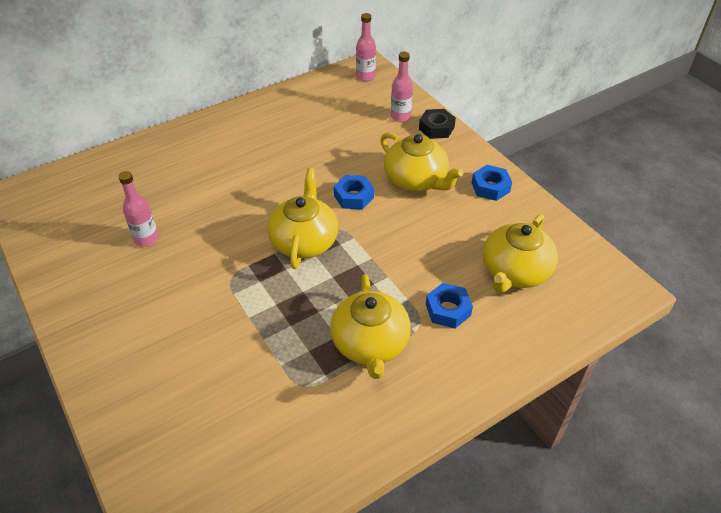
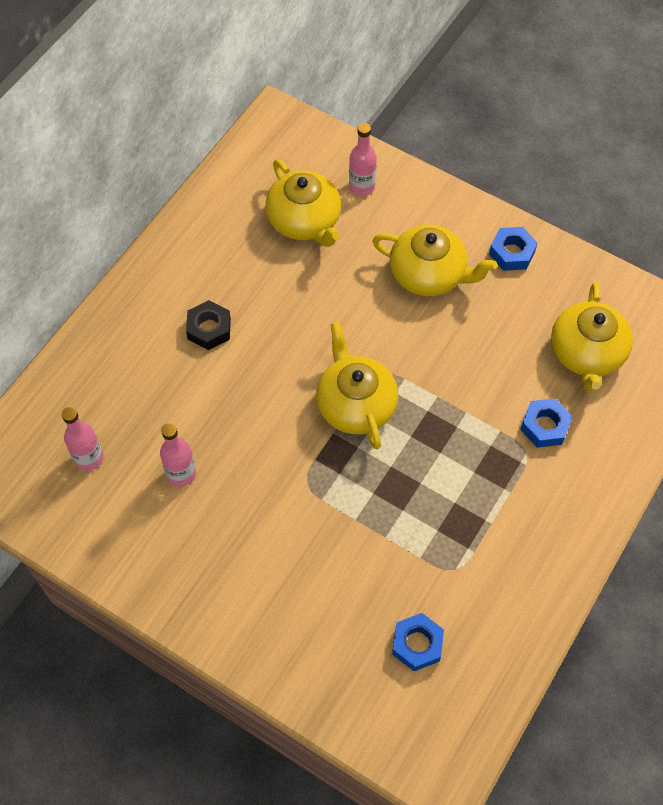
camera: 25 degrees left, 15 degrees up
(353, 196) = (374, 324): blue nut -> blue nut (417, 644)
(365, 76) = (285, 137): pink bottle -> pink bottle (89, 458)
(370, 344) = (491, 496): yellow teapot -> yellow teapot (304, 221)
(436, 128) = (412, 189): black nut -> black nut (209, 329)

